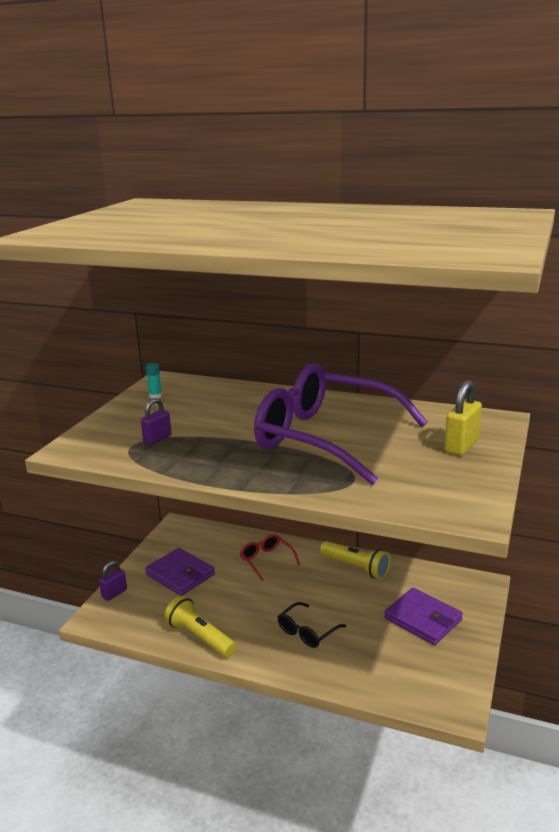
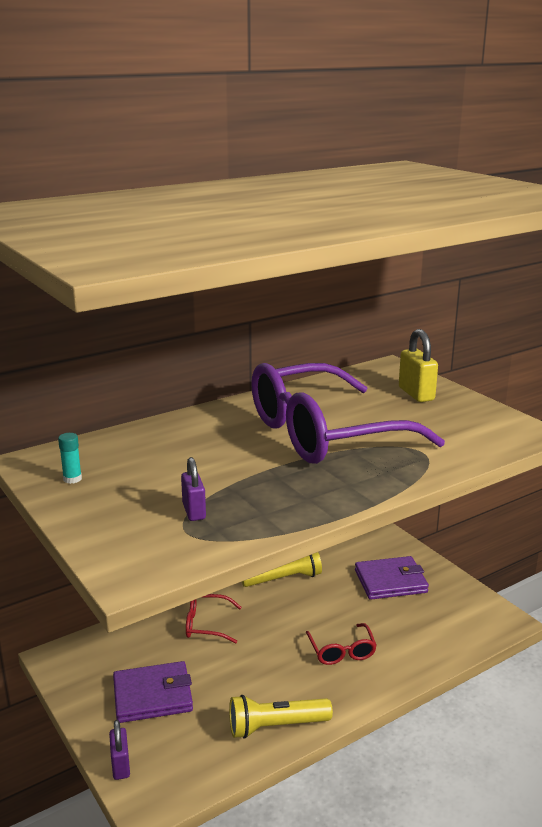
camera: 55 degrees left, 0 degrees up
(307, 631) = (341, 651): black glasses -> red glasses

